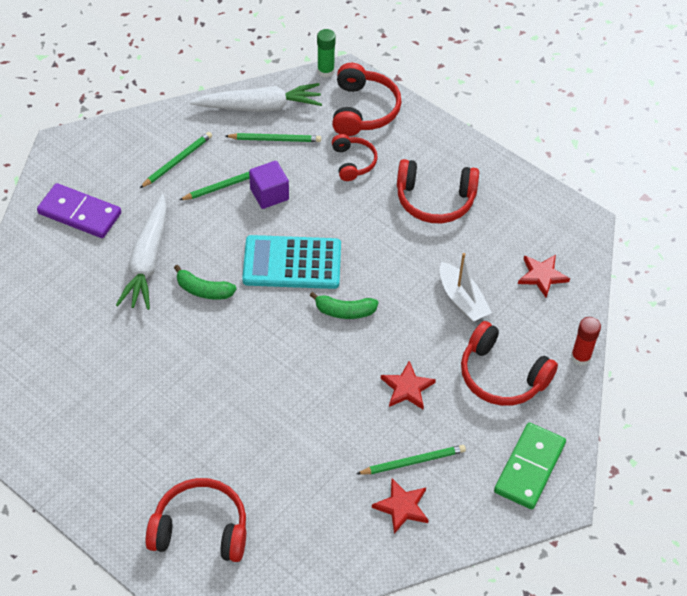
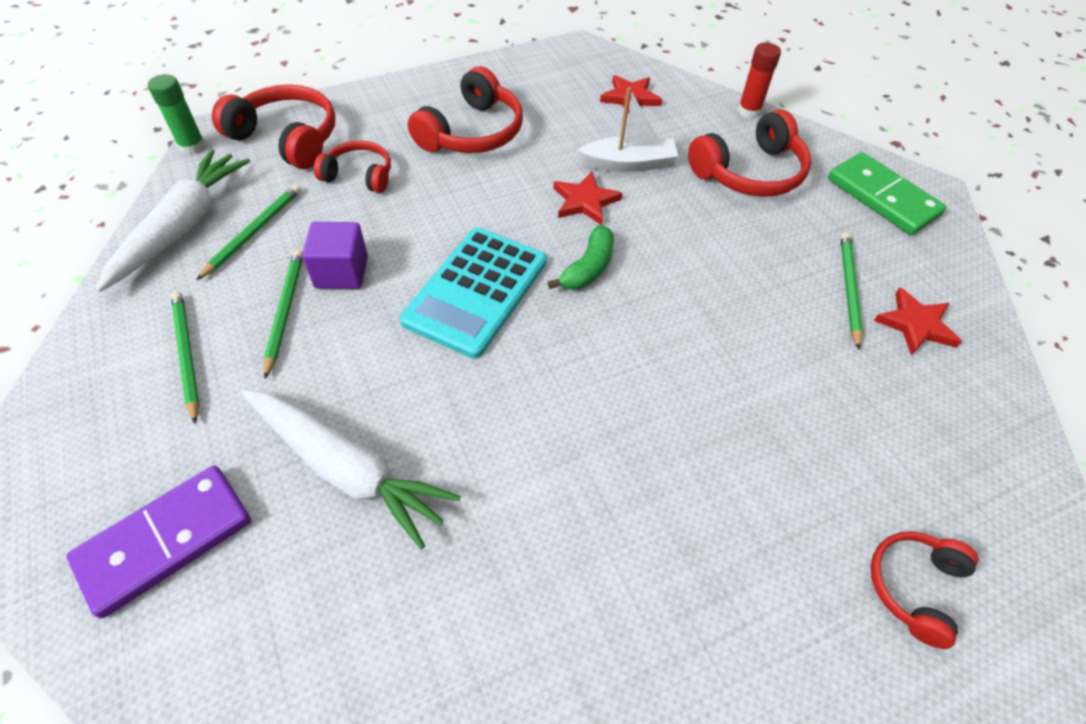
camera: 65 degrees left, 0 degrees up
(201, 529) = (914, 587): red headphones -> red headphones, size x0.62
(204, 290) = (457, 412): green banana -> none
(407, 388) = (735, 254): red star -> red star (585, 201)

